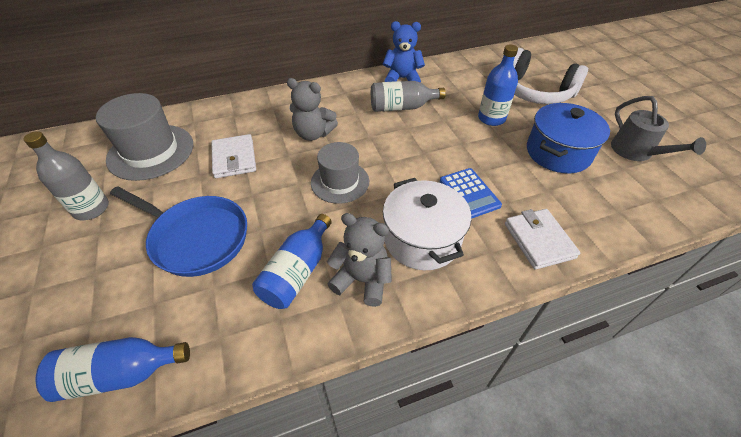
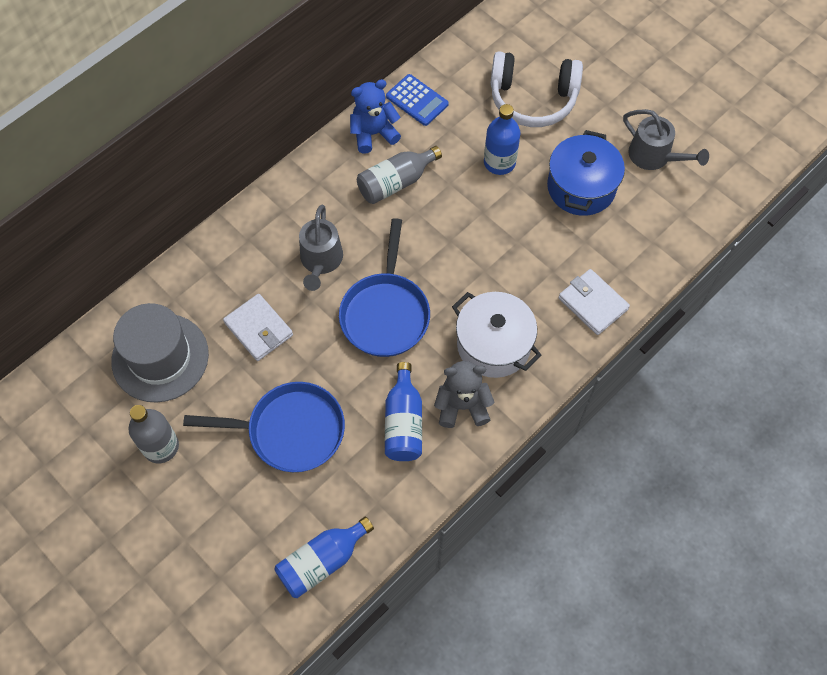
camera: 25 degrees left, 15 degrees up
(313, 134) = (320, 261): grey teddy bear -> grey watering can
(340, 182) = (385, 313): grey hat -> blue pan
(469, 193) = (514, 275): blue calculator -> blue calculator (417, 100)

